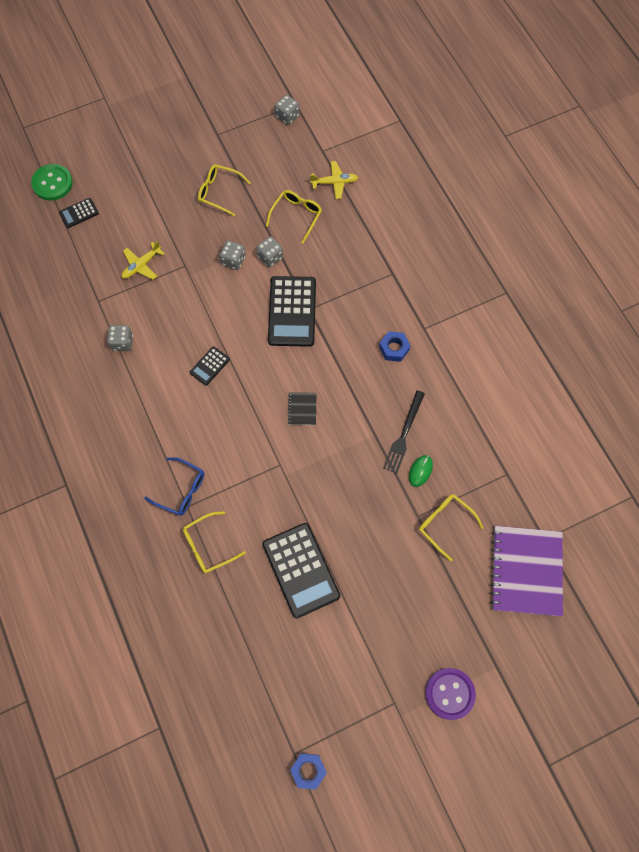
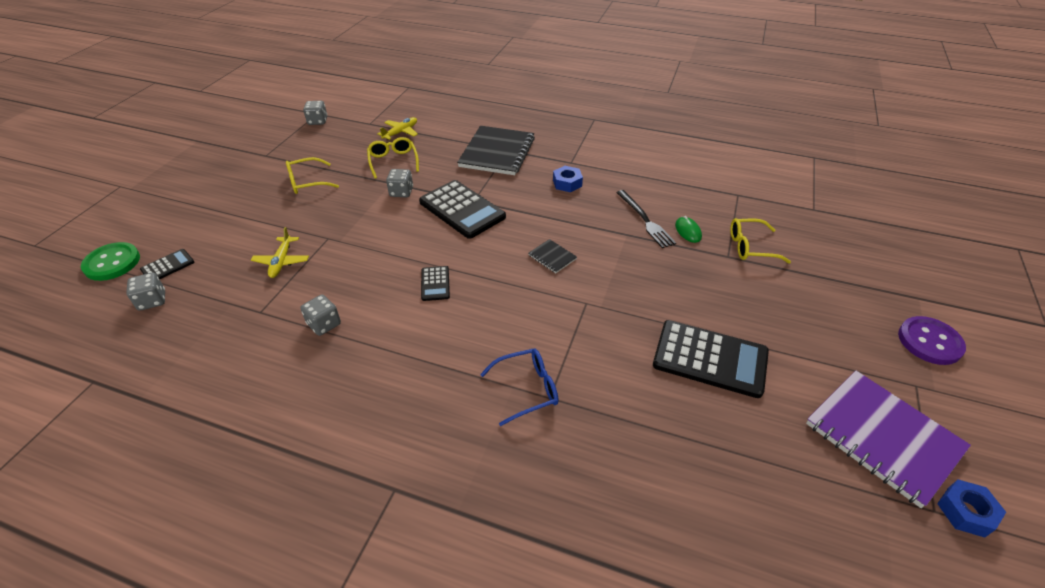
camera: 45 degrees left, 25 degrees down
(78, 213) = (168, 266): black calculator -> black calculator turned 150 degrees counterclockwise
(208, 546) = (612, 411): yellow glasses -> none
(233, 260) = (371, 211): grey dice -> grey dice (152, 301)
(381, 269) = (497, 152): none -> black notebook
(526, 571) = (835, 232): purple notebook -> purple notebook (883, 437)

